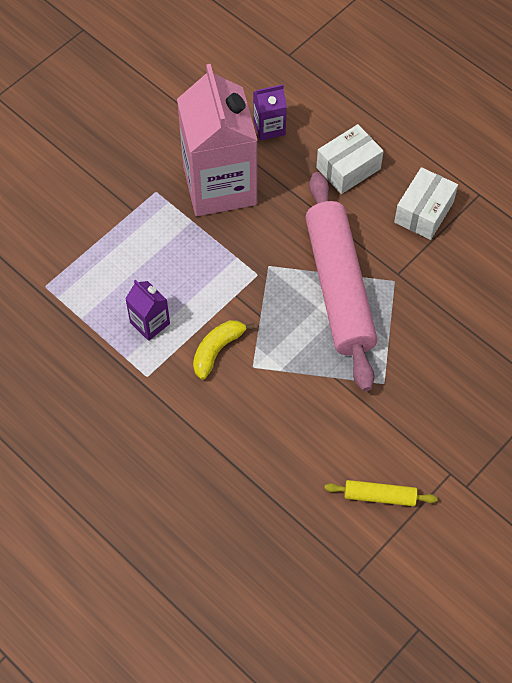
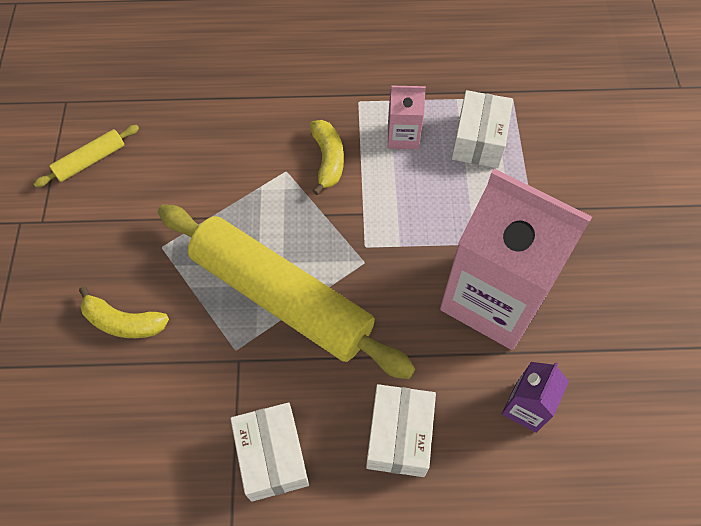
camera: 135 degrees right, 0 degrees up
(106, 277) = (478, 140): none -> white box
(150, 323) = (403, 136): purple carton -> pink carton
(339, 287) = (281, 297): pink rolling pin -> yellow rolling pin
(447, 352) = (123, 322): none -> yellow banana

